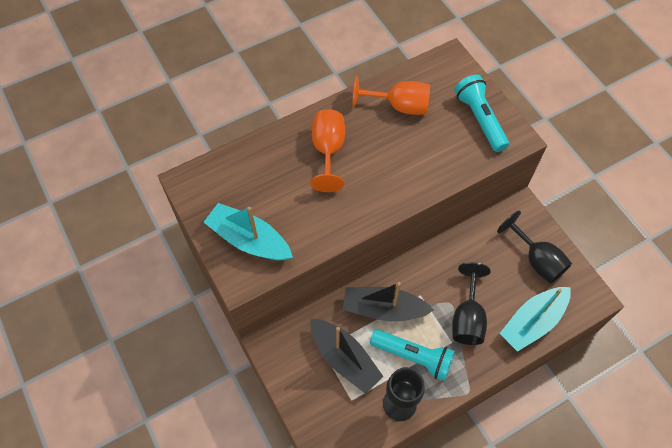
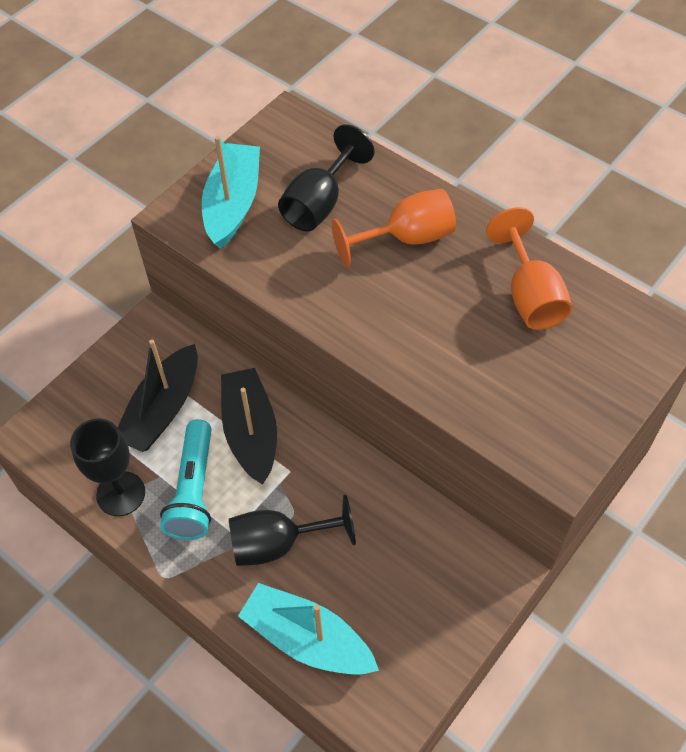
camera: 70 degrees right, 5 degrees down
(480, 119) = (568, 405): turquoise flashlight -> none
(537, 260) = (418, 618): black goblet -> black goblet (319, 203)

